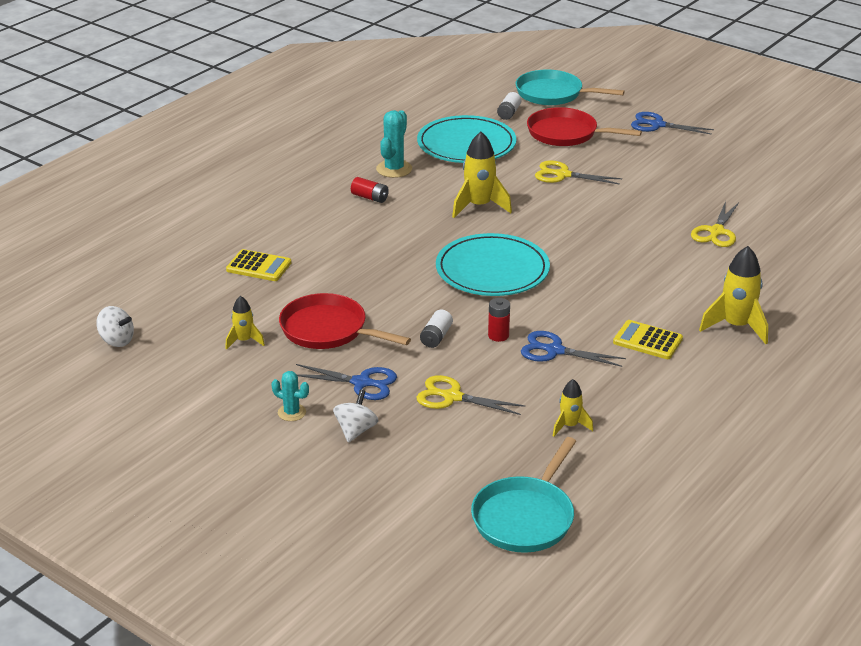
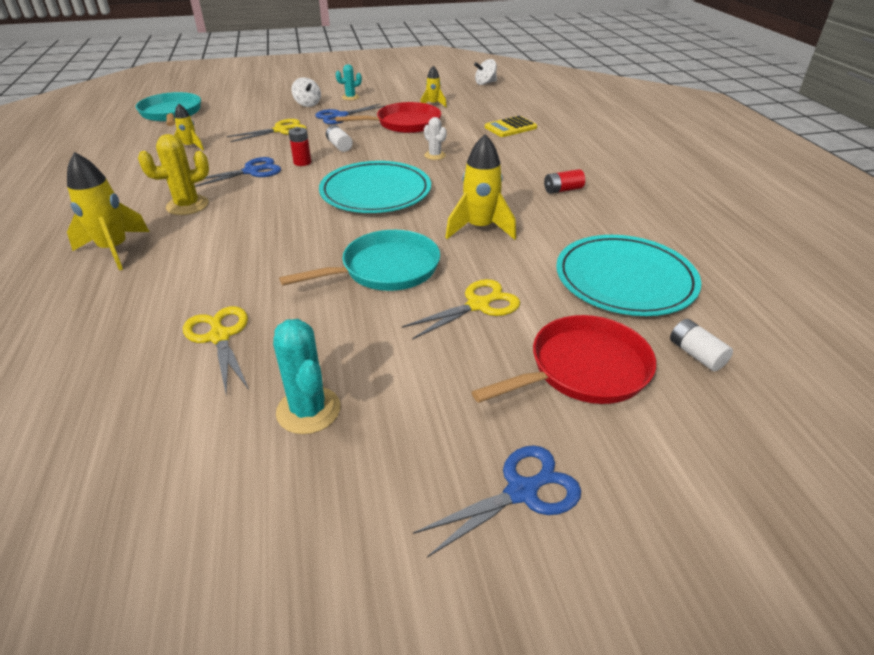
camera: 130 degrees right, 5 degrees up
(384, 276) = (435, 155): none -> white cactus
(394, 169) = (607, 219): turquoise cactus -> turquoise cactus (308, 410)
(553, 94) = (744, 439): turquoise pan -> turquoise pan (385, 269)
(647, 341) = (187, 205): yellow calculator -> yellow cactus

